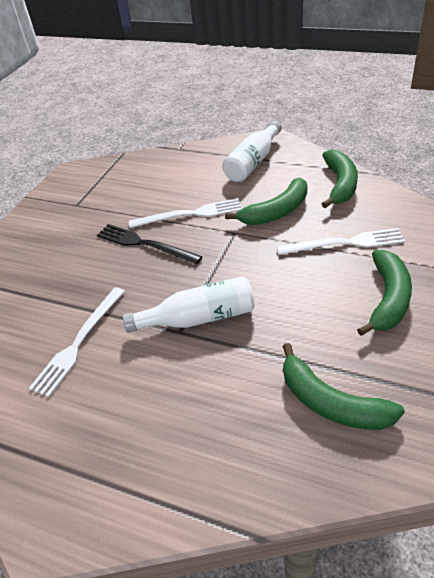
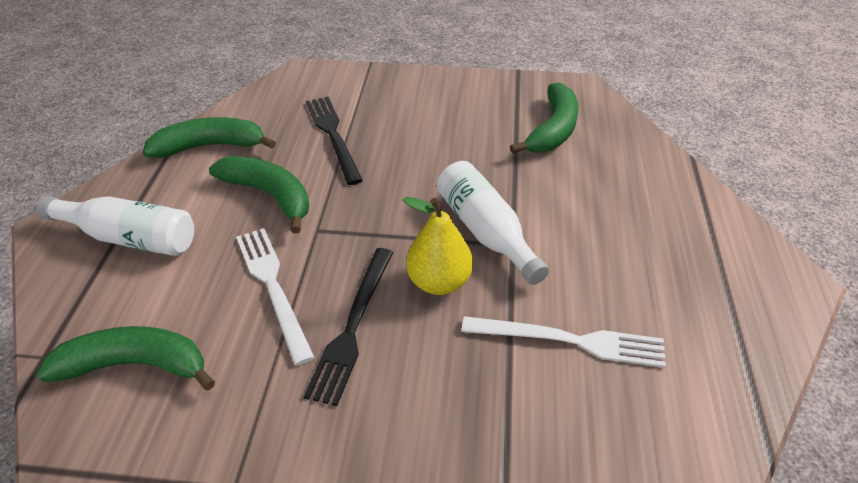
camera: 110 degrees left, 0 degrees up
(161, 285) = (439, 282): none -> yellow pear
(344, 243) = (333, 136): white fork -> black fork
(388, 298) = (416, 106): green banana -> green banana (135, 365)

